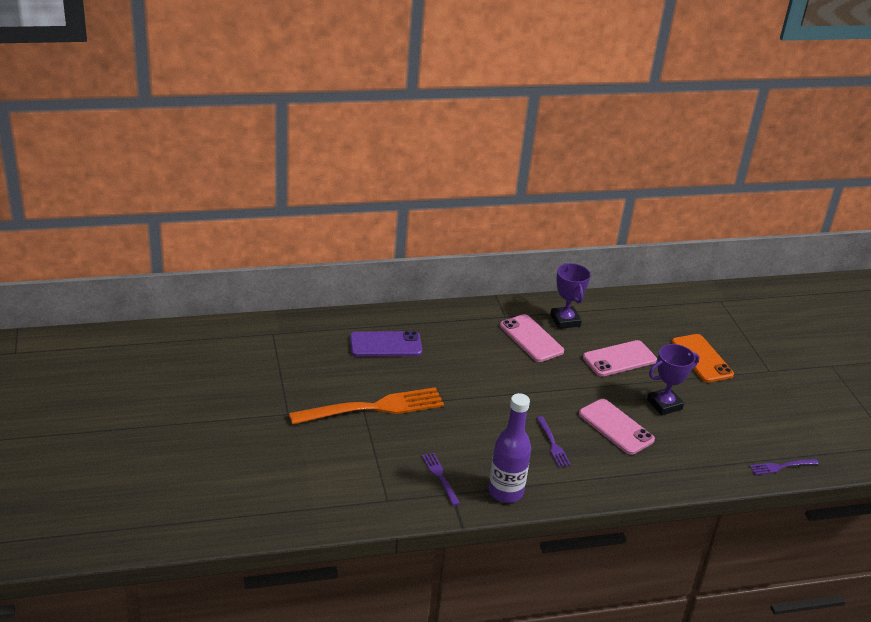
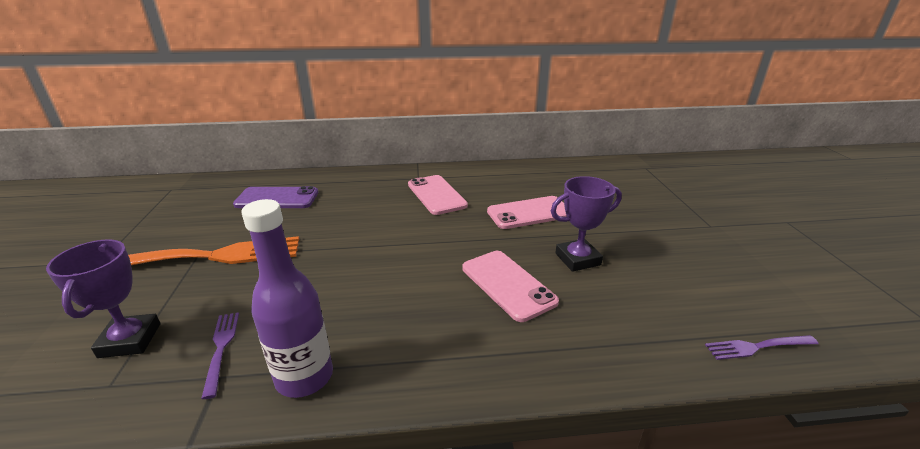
camera: 10 degrees right, 5 degrees down
(553, 444) = (412, 304): purple fork -> none
(565, 320) = (479, 181): purple trophy -> purple trophy (130, 340)
(701, 359) = (626, 214): orange phone -> none

